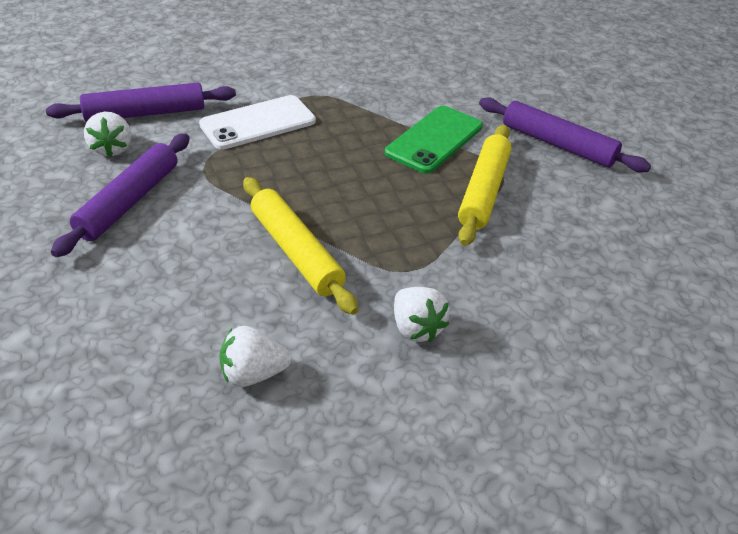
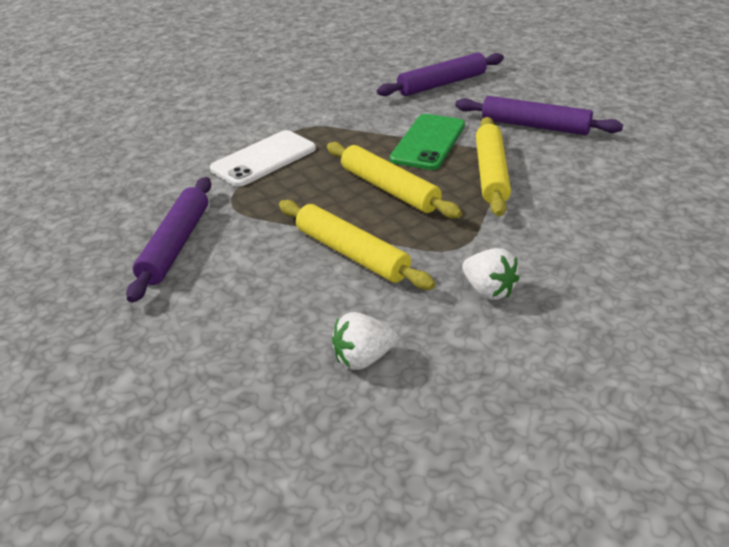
camera: 10 degrees left, 5 degrees down
(112, 149) = (137, 205): white strawberry -> none
(145, 113) = (153, 171): purple rolling pin -> purple rolling pin (441, 84)
(368, 186) = (389, 189): none -> yellow rolling pin

